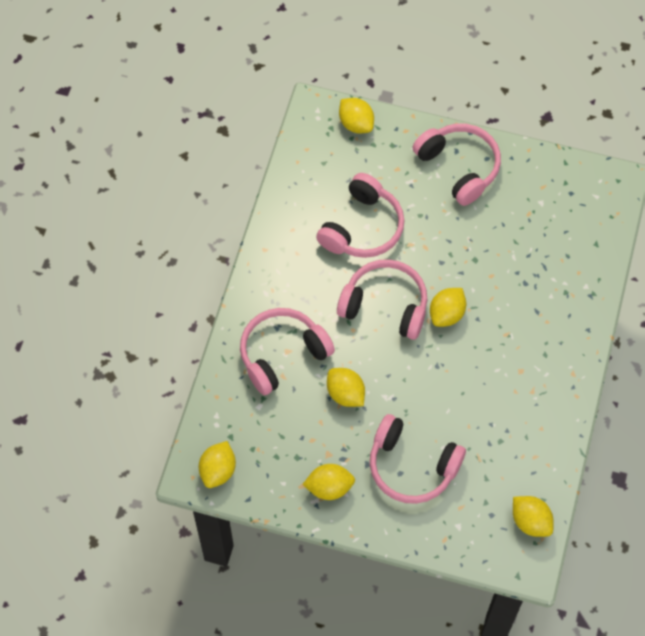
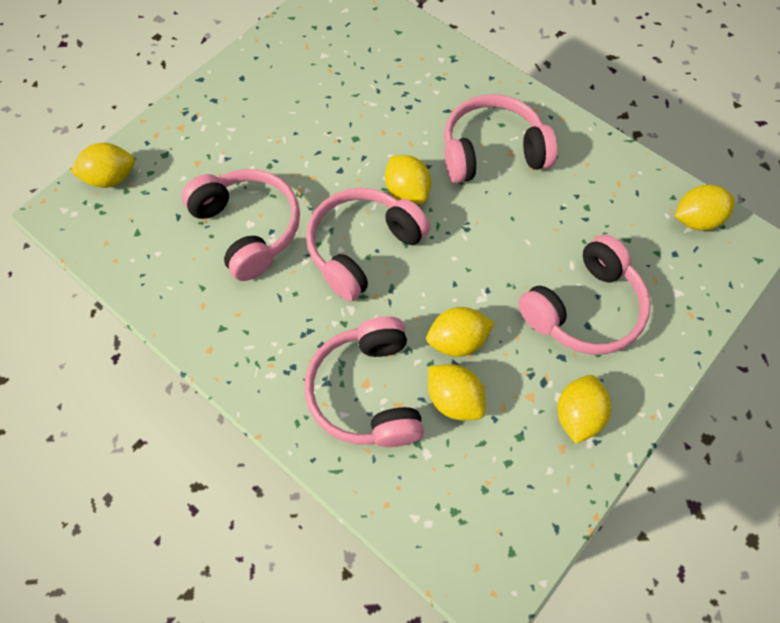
camera: 65 degrees left, 0 degrees up
(218, 470) = (498, 551): yellow lemon -> yellow lemon (454, 399)
(459, 167) = (235, 106): pink headphones -> pink headphones (492, 152)

